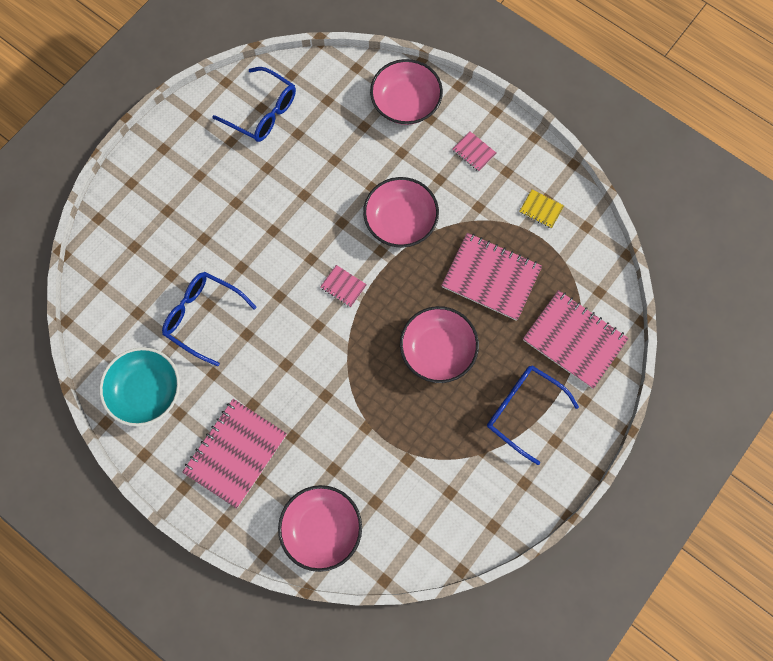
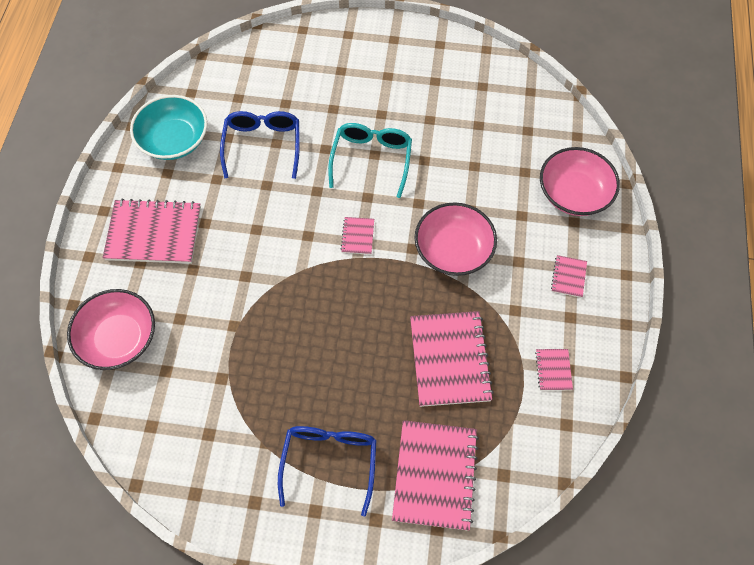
camera: 60 degrees right, 10 degrees down
(262, 112) = (479, 89): blue glasses -> none
(277, 236) = (371, 160): none -> turquoise glasses
(437, 350) = (345, 349): pink bowl -> none
(541, 209) = (553, 370): yellow notebook -> pink notebook

